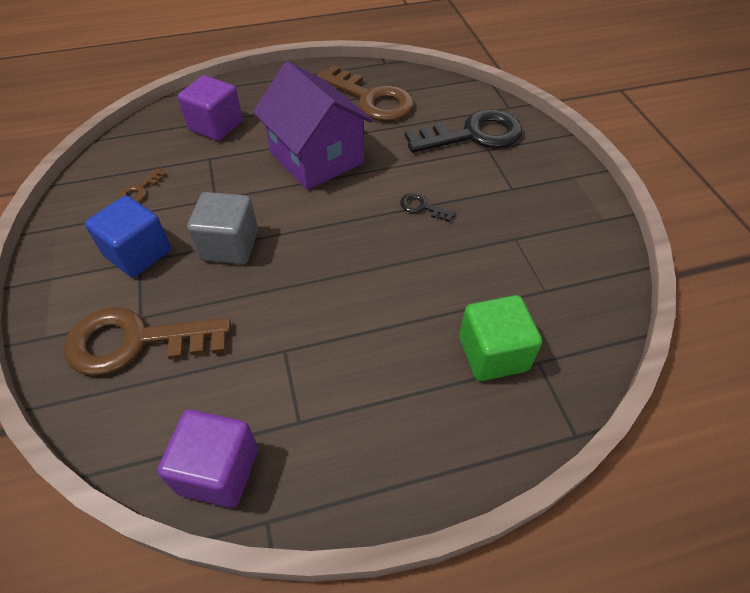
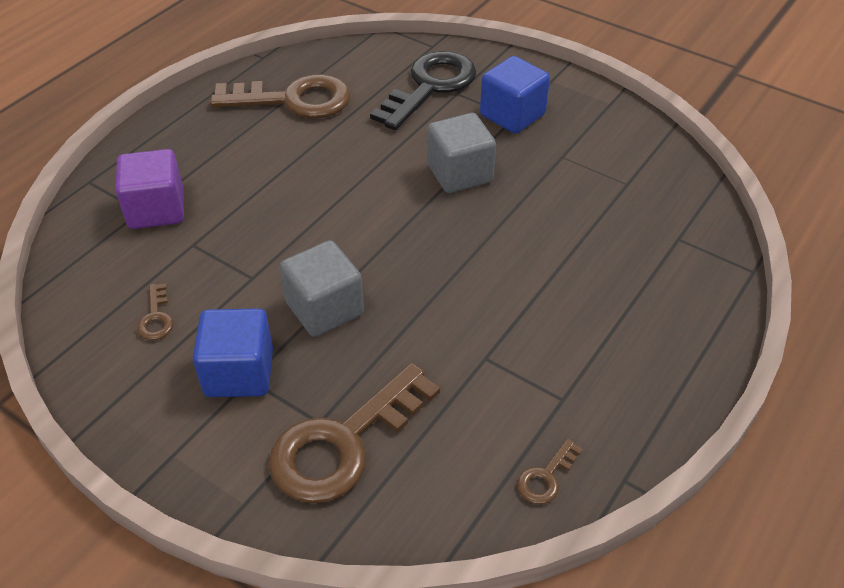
camera: 40 degrees left, 5 degrees down
(218, 470) = (546, 477): purple cube -> brown key
(317, 158) = (308, 183): purple house -> none
(422, 207) = (459, 173): black key -> grey cube
(493, 353) = (642, 253): green cube -> none
(511, 186) = (512, 115): none -> blue cube

